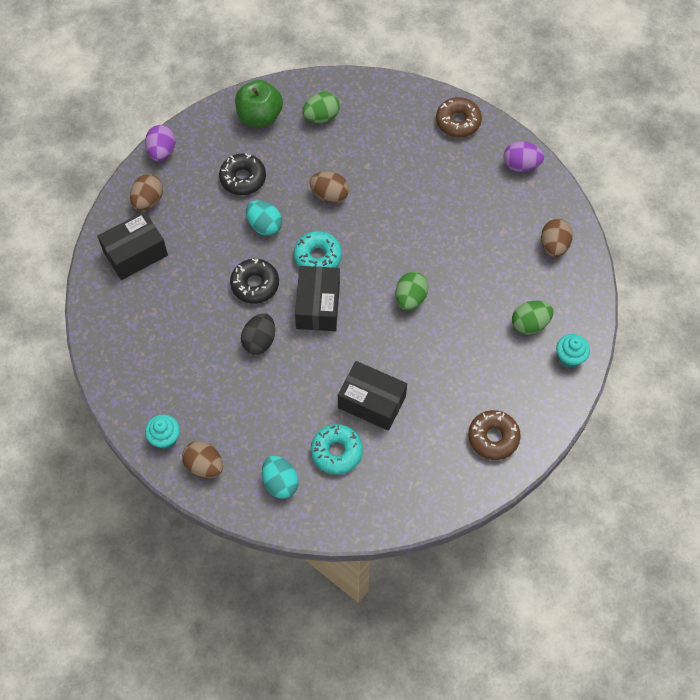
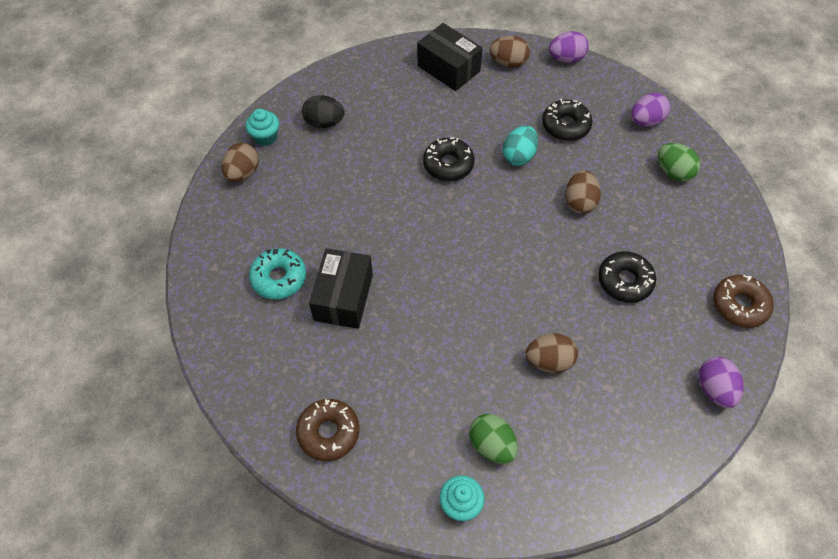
camera: 75 degrees right, 5 degrees down
(259, 341) = (386, 183): black egg -> black egg (324, 123)
(260, 116) = (645, 121): green apple -> purple egg
(280, 482) = (236, 237): turquoise egg -> none
(318, 257) = (500, 209): turquoise donut -> none
(318, 306) = (442, 223): black box -> none
(410, 298) = (481, 307): green egg -> none
(415, 189) = (624, 281): none -> black donut
(554, 245) = (614, 453): brown egg -> brown egg (549, 361)

